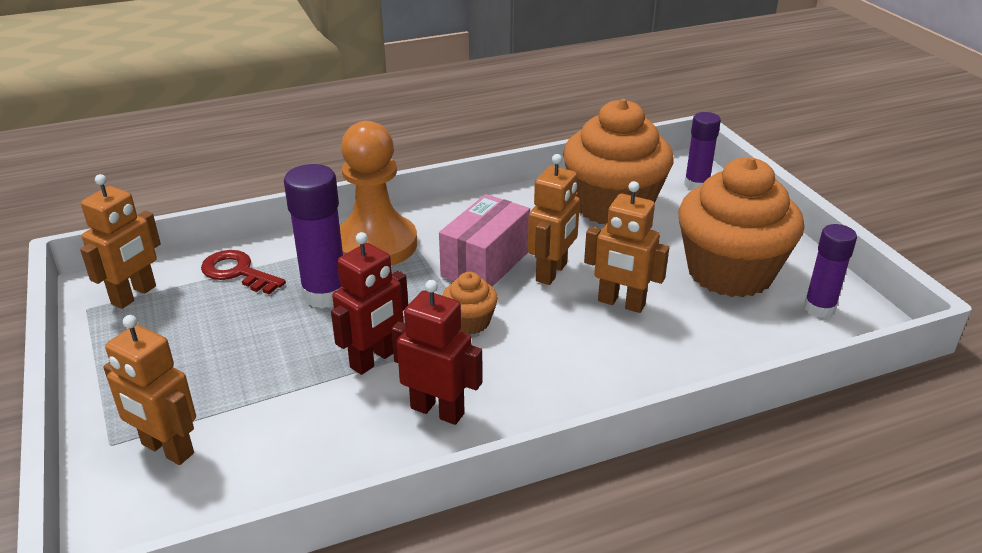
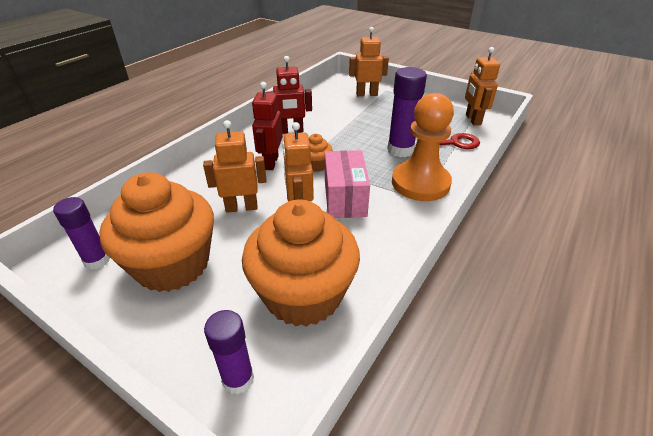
camera: 145 degrees right, 5 degrees up
(374, 359) = (338, 136): red robot -> red robot (270, 162)

